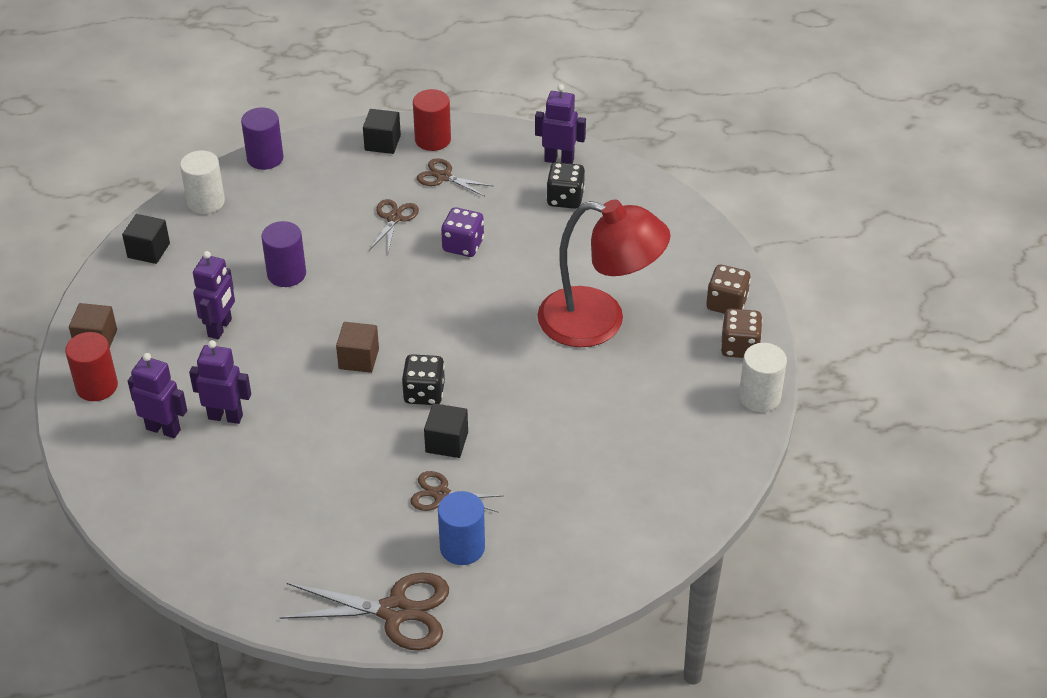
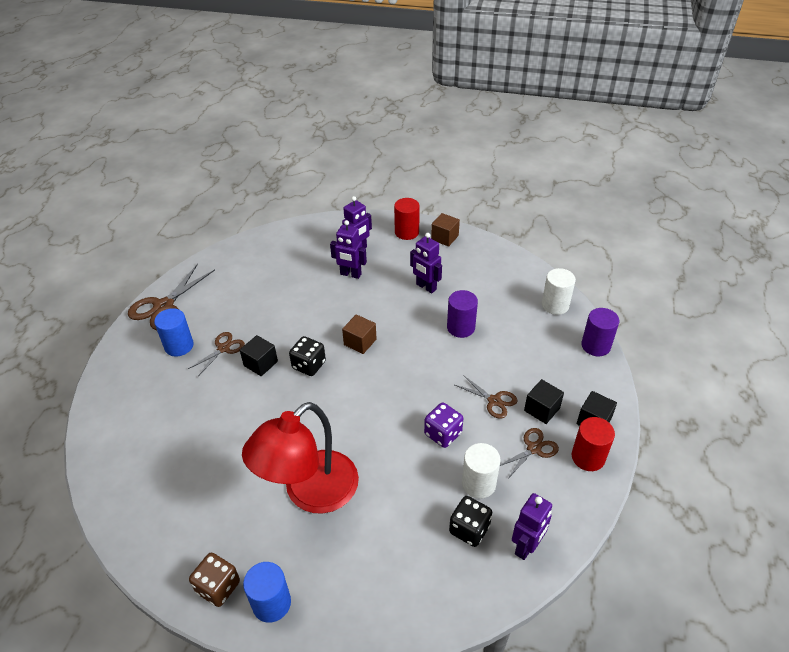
camera: 115 degrees right, 0 degrees up
(148, 250) = (515, 271): black cube -> black cube (542, 409)
(225, 416) = (350, 274): purple robot -> purple robot turned 75 degrees clockwise
(726, 303) = (271, 603): brown dice -> blue cylinder
(759, 397) = (159, 574): white cylinder -> white cylinder (478, 483)

